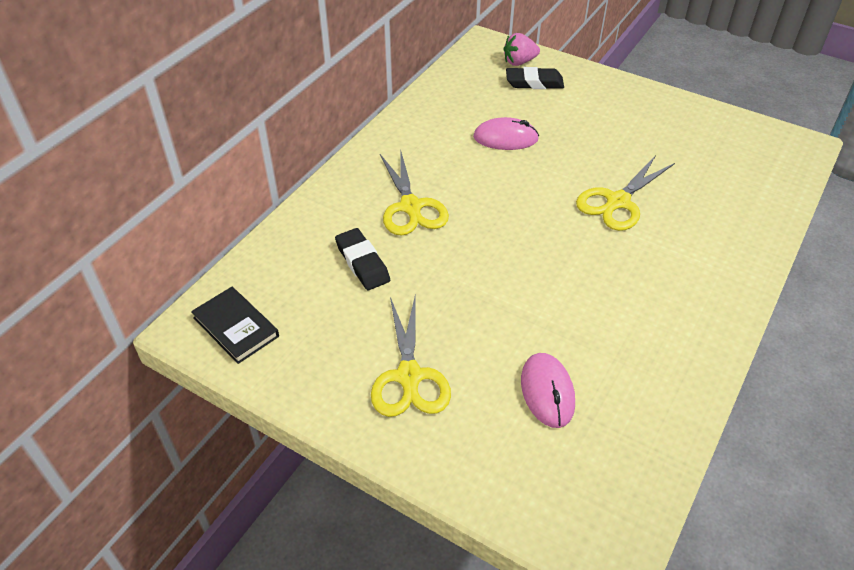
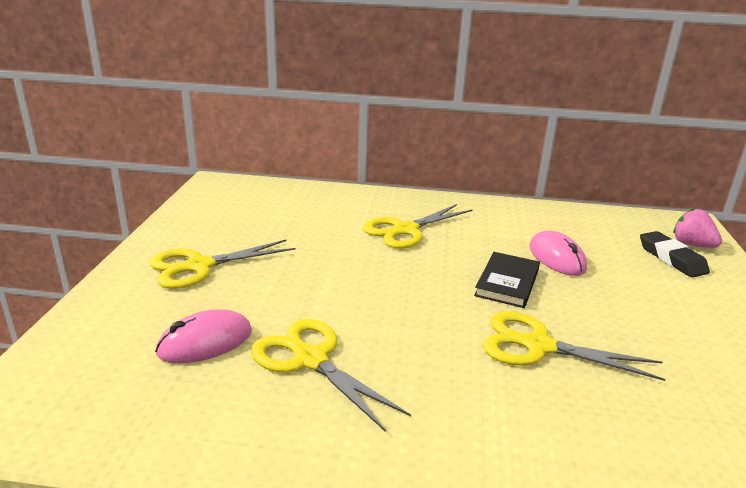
camera: 65 degrees right, 20 degrees down
(236, 327) = (223, 194): black book -> black book (507, 282)
(362, 263) = (319, 223): black eraser -> none
(594, 329) = (311, 360): none -> yellow scissors

